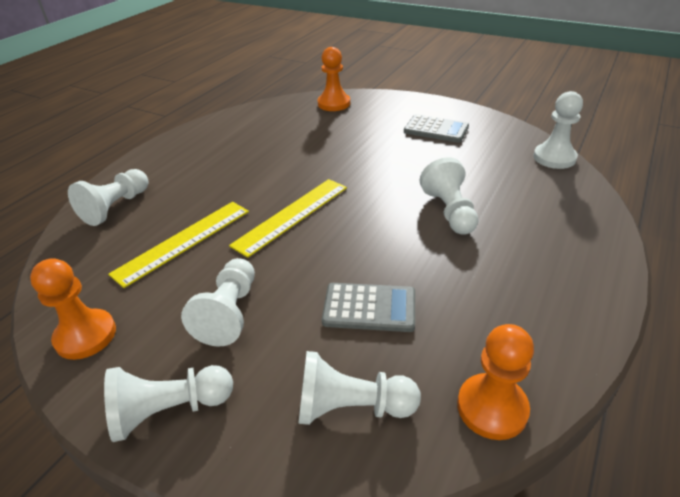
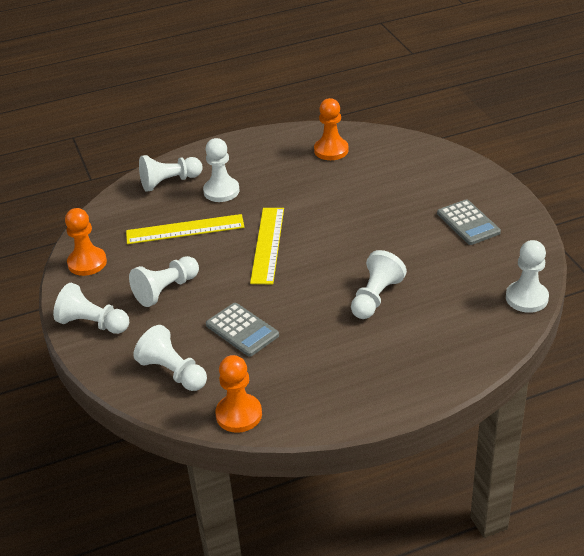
camera: 40 degrees right, 0 degrees up
(186, 192) = (221, 191): none -> white pawn
(292, 215) = (268, 245): yellow ruler -> yellow ruler turned 75 degrees counterclockwise
(334, 104) = (418, 155): orange pawn -> orange pawn (331, 150)

